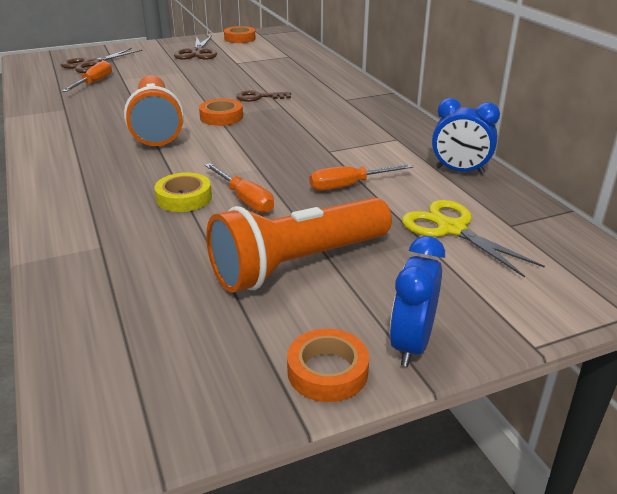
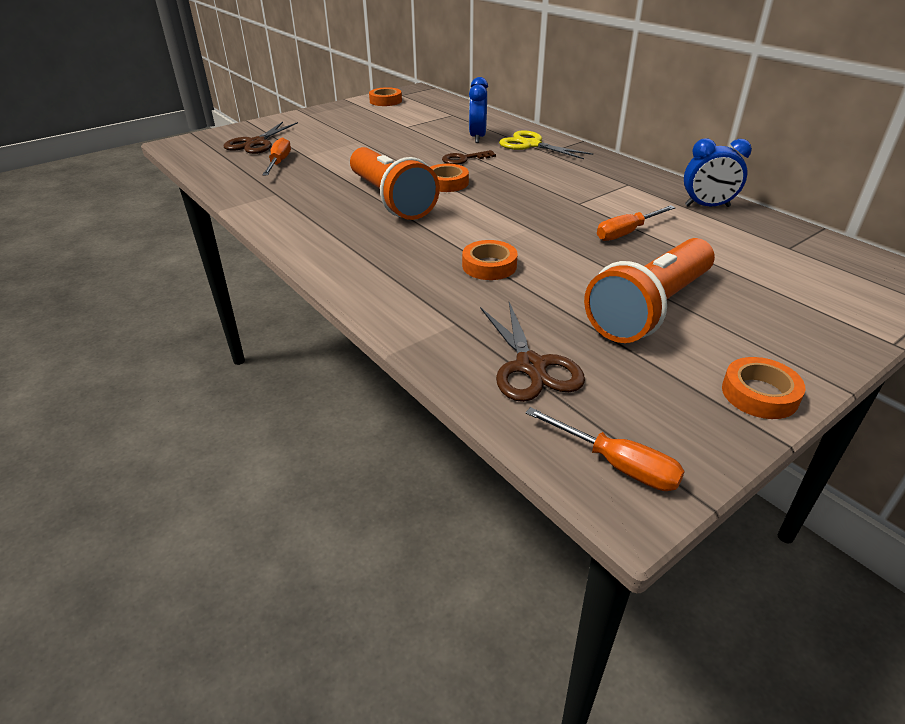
camera: 15 degrees left, 5 degrees up
(184, 198) = (489, 266): yellow tape -> orange tape
(197, 52) = (356, 120): brown scissors -> brown scissors (530, 366)
(245, 199) = (547, 259): orange screwdriver -> orange screwdriver (616, 464)
(411, 344) = (803, 359): blue clock -> blue clock (477, 137)
(451, 229) = (746, 258): yellow scissors -> yellow scissors (531, 145)

